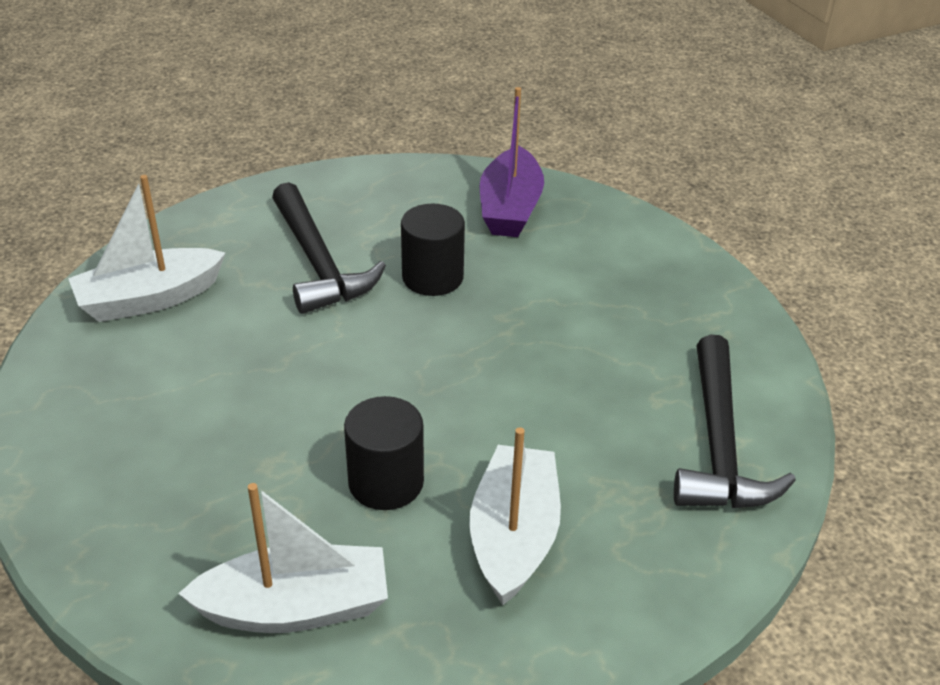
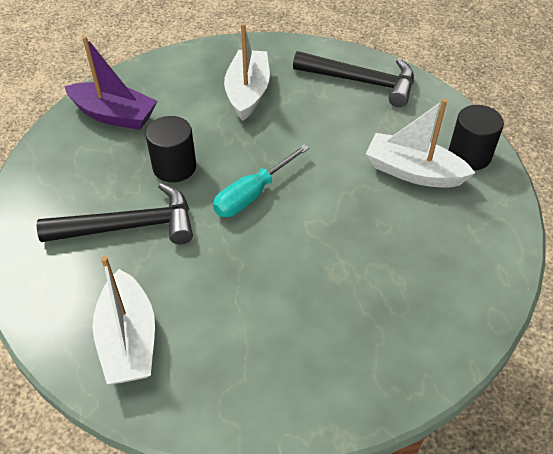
camera: 75 degrees left, 10 degrees up
(295, 608) = (454, 274): white boat -> white boat (248, 93)
(386, 482) = (363, 219): black cylinder -> black cylinder (469, 155)
(403, 357) = (252, 194): none -> turquoise screwdriver

